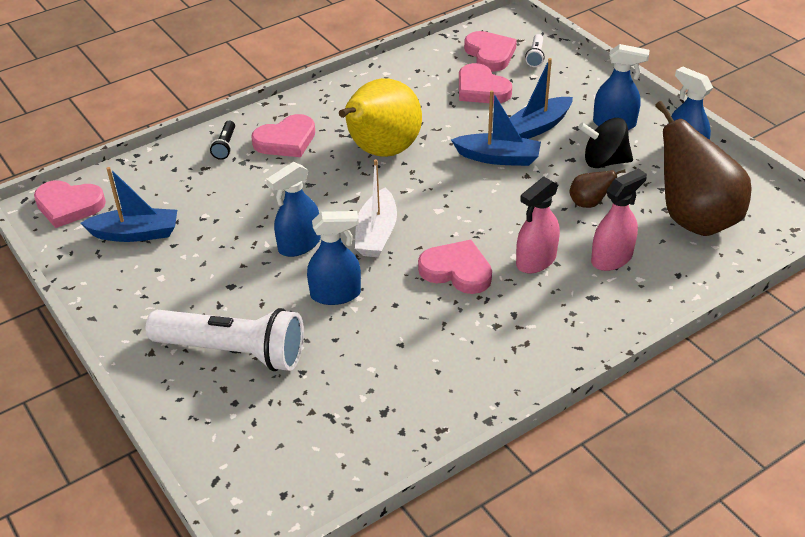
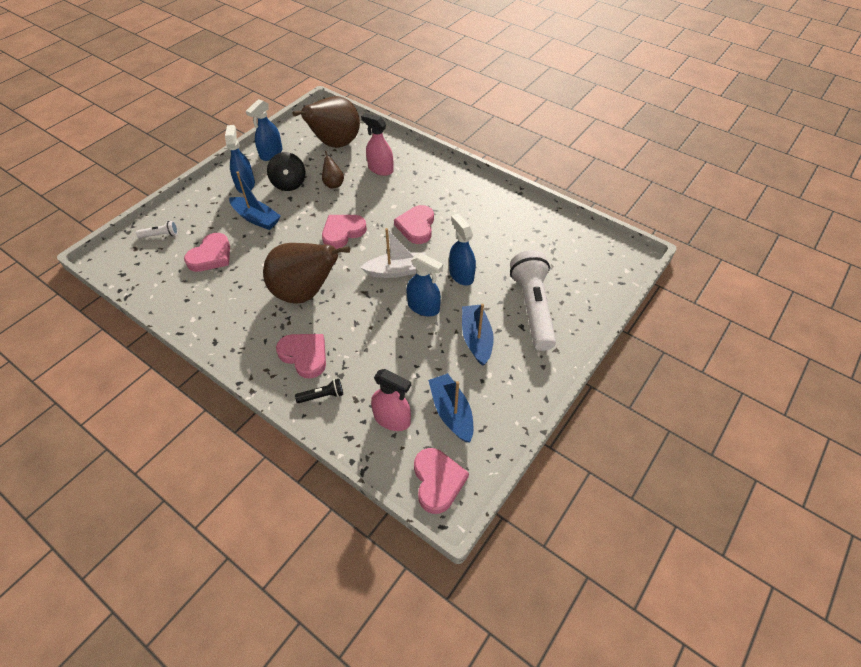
camera: 110 degrees left, 10 degrees up
(381, 151) = (305, 293): yellow pear -> brown pear
(490, 54) = (158, 261): pink heart -> pink heart (342, 232)
(498, 158) = (297, 230): blue boat -> blue boat (476, 339)
(536, 261) = (394, 197): pink spray bottle -> pink spray bottle (392, 419)

